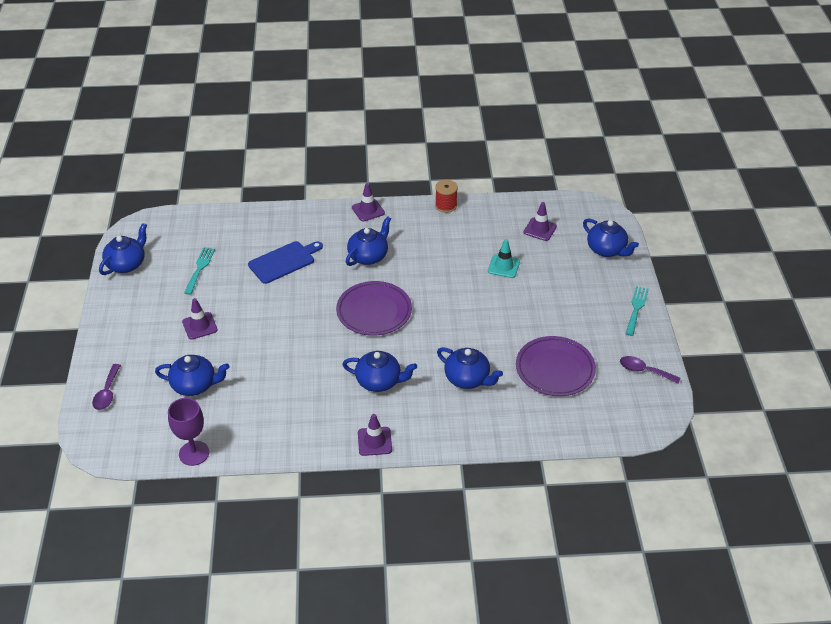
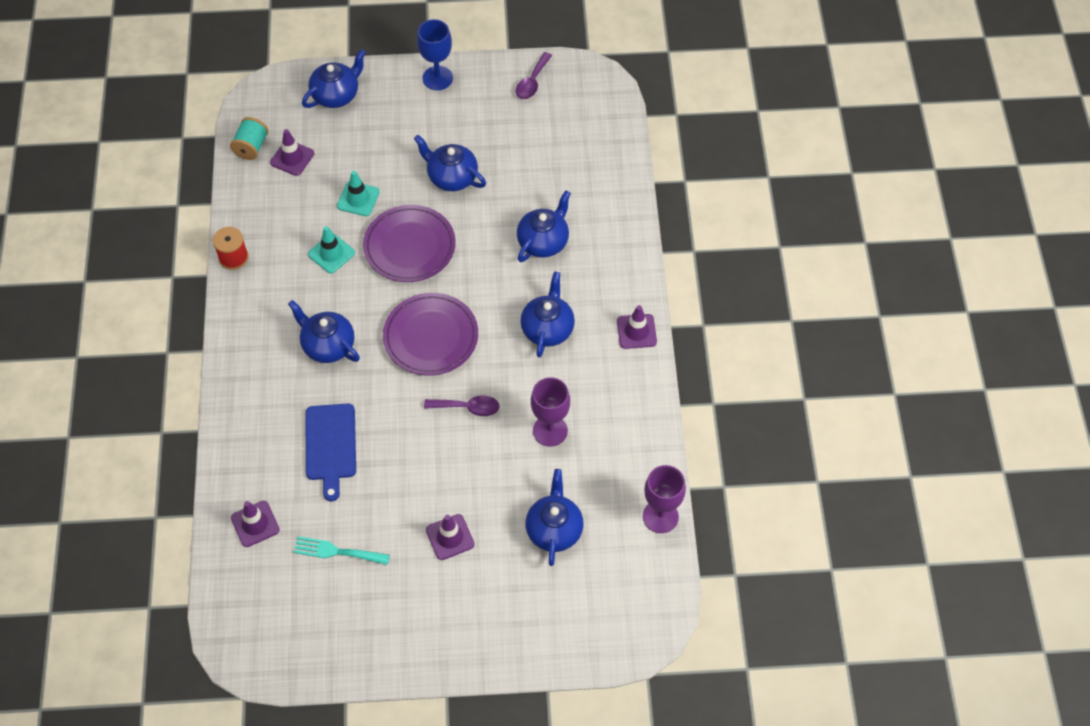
camera: 90 degrees left, 15 degrees up
(107, 393) = (567, 633): purple spoon -> purple spoon (468, 407)
(127, 264) = (320, 653): blue teapot -> blue teapot (451, 177)
(282, 383) = (550, 430): none -> purple goblet
(284, 261) = (330, 446): blue cutting board -> blue cutting board turned 150 degrees counterclockwise
(368, 210) = (233, 348): purple traffic cone -> purple traffic cone (255, 524)
(451, 254) = (331, 253): none -> turquoise traffic cone
(548, 208) = (251, 147): none -> turquoise spool
(555, 369) = (529, 160): purple plate -> purple plate (409, 246)
(636, 308) = (437, 78): turquoise fork -> blue goblet

